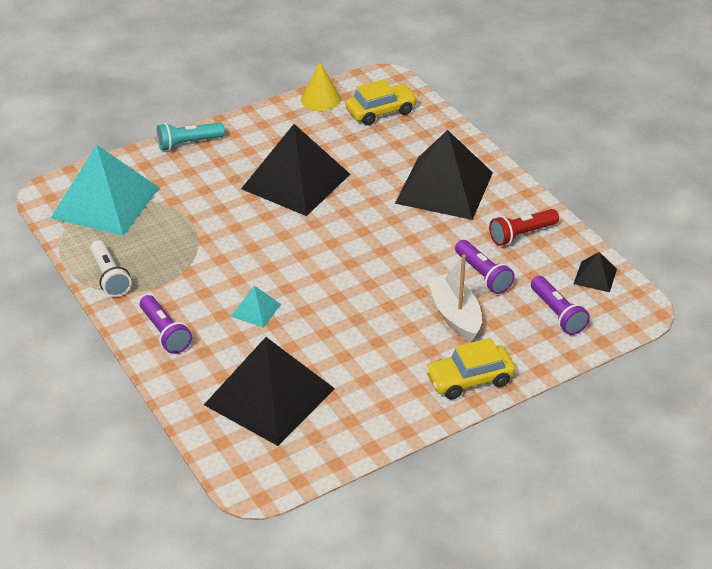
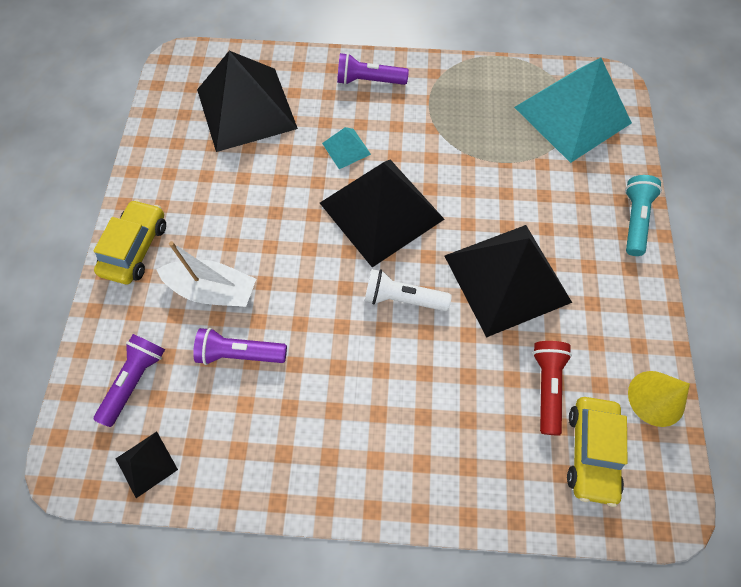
camera: 125 degrees right, 25 degrees up
(109, 277) = (464, 76): white flashlight -> white flashlight (402, 298)
(444, 187) = (398, 418): black pyramid -> black pyramid (381, 211)
(521, 234) = (264, 440): red flashlight -> red flashlight (547, 386)
(557, 314) = (135, 380): purple flashlight -> purple flashlight turned 105 degrees clockwise

